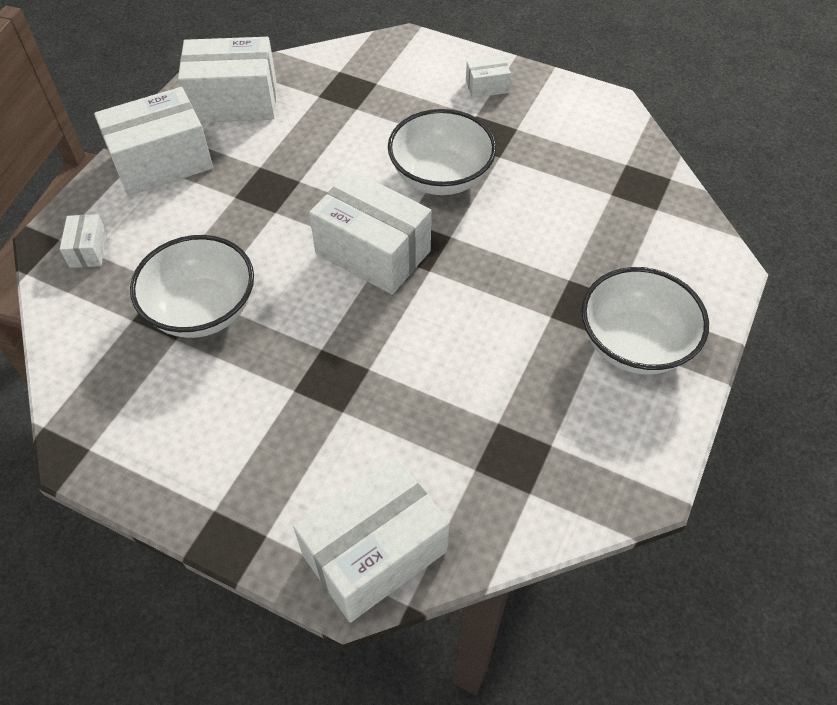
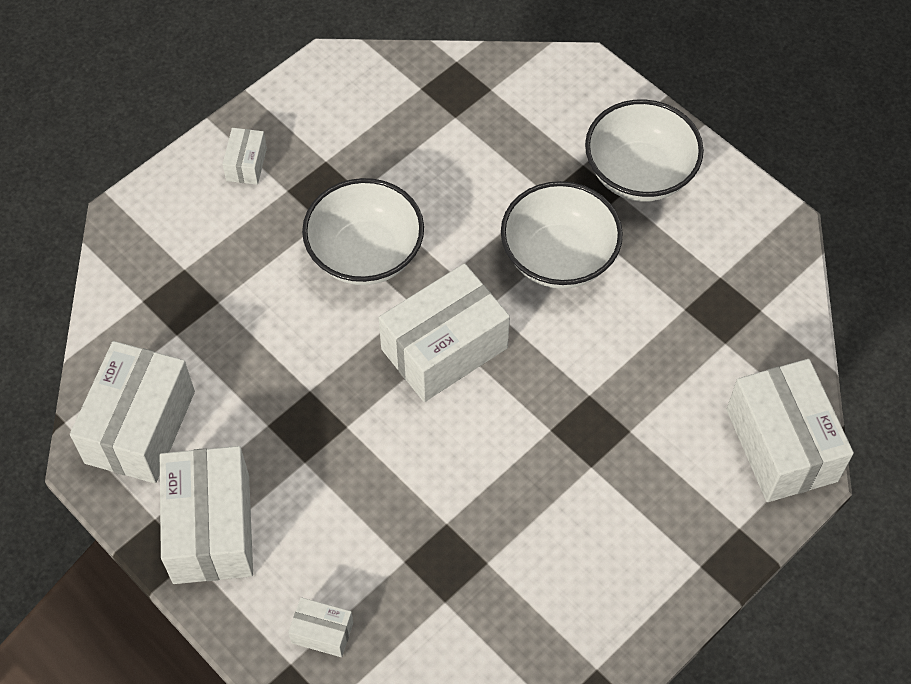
camera: 70 degrees left, 5 degrees up
(202, 310) = (458, 529): white bowl -> white bowl (558, 257)

